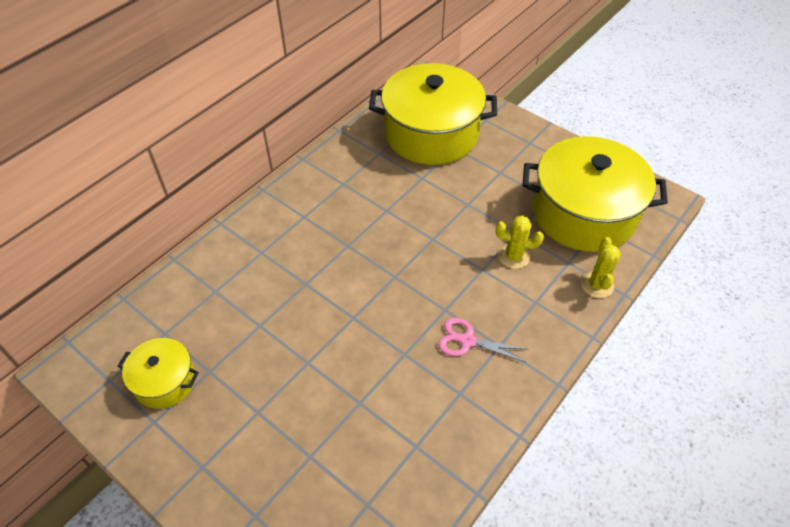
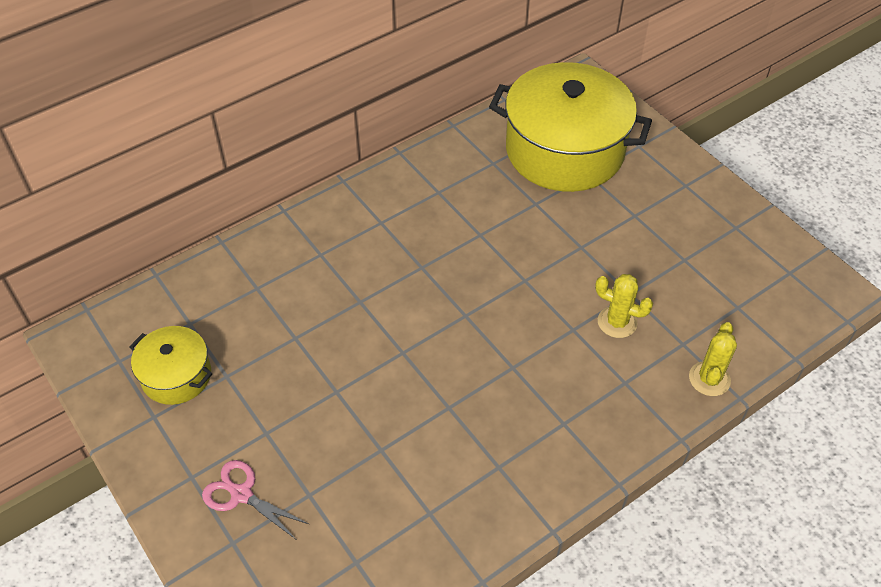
camera: 15 degrees right, 0 degrees up
(467, 341) = (527, 409): pink scissors -> pink scissors (241, 494)
(584, 213) = (724, 287): yellow pot -> none

